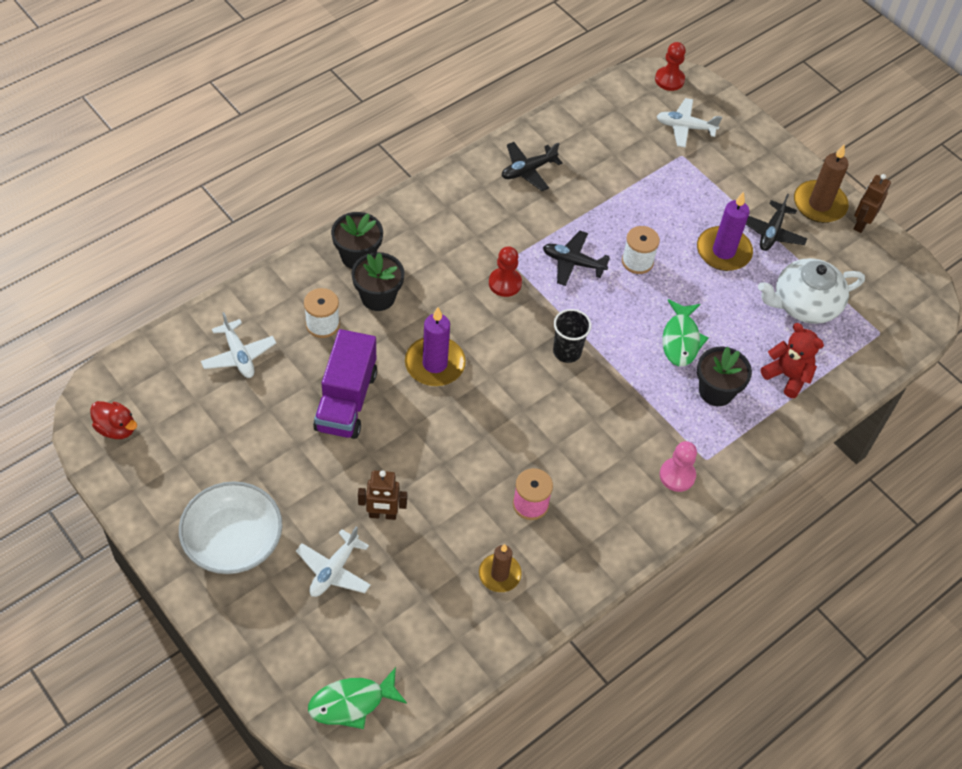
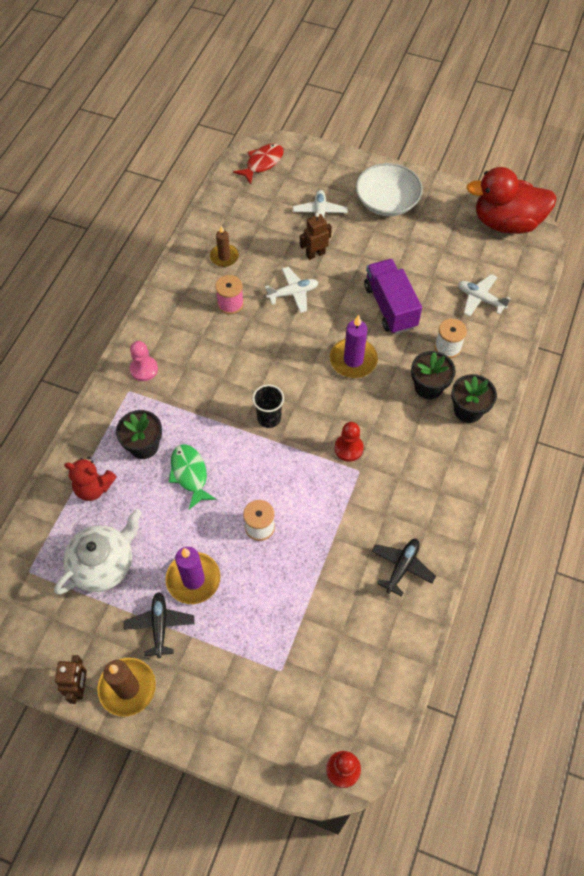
camera: 155 degrees right, 5 degrees up
(116, 428) = (506, 222): red duck -> red duck, size x2.25
(352, 702) = (262, 163): green fish -> red fish
(573, 263) = (309, 496): black plane -> none
(685, 127) = (295, 709): white plane -> white plane (293, 293)

